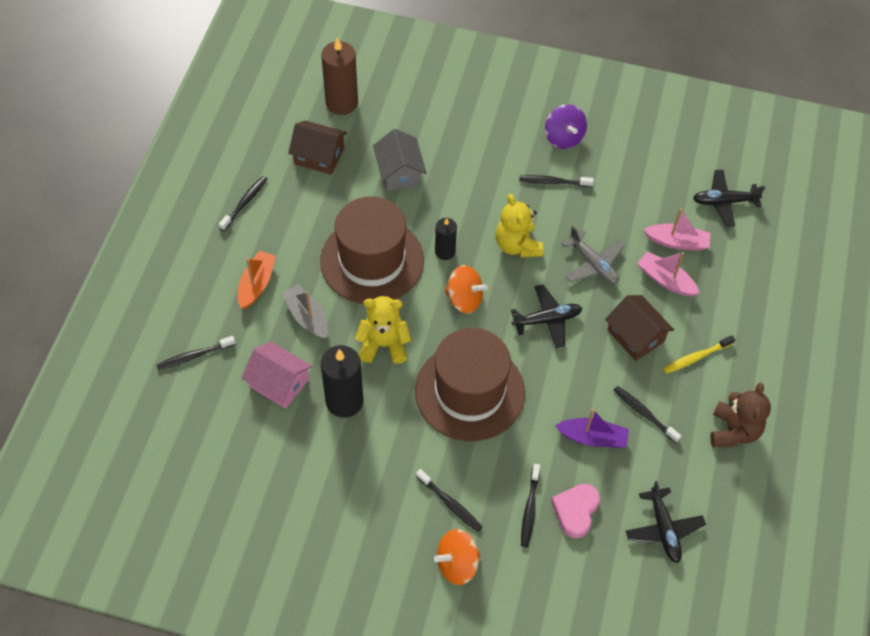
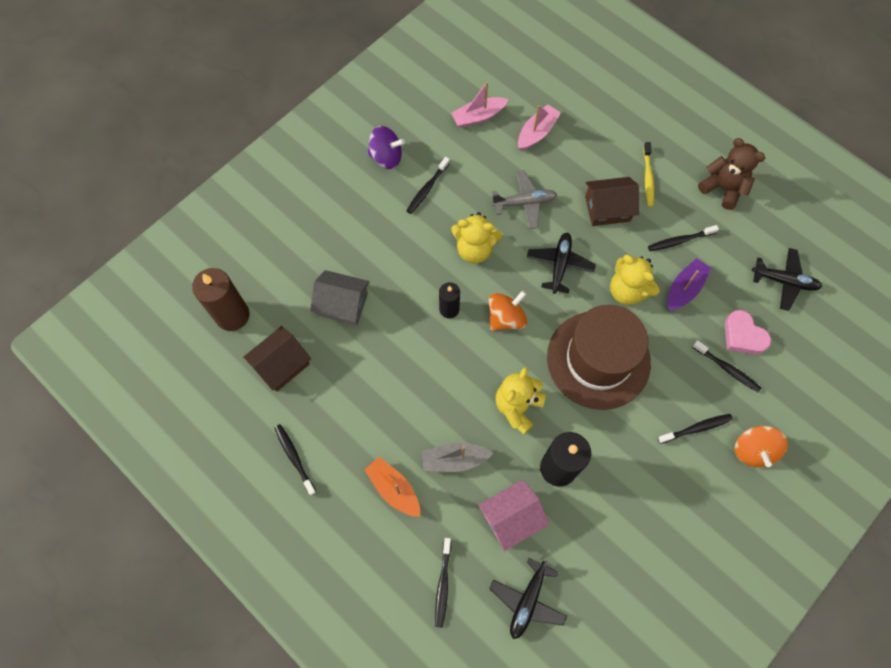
camera: 60 degrees left, 10 degrees up
(372, 260) = (424, 374): brown hat -> none
(557, 388) = (627, 291): none -> yellow teddy bear
(665, 280) = (567, 160): pink boat -> pink boat (478, 117)
(724, 202) = (517, 80): black plane -> black plane (527, 600)

